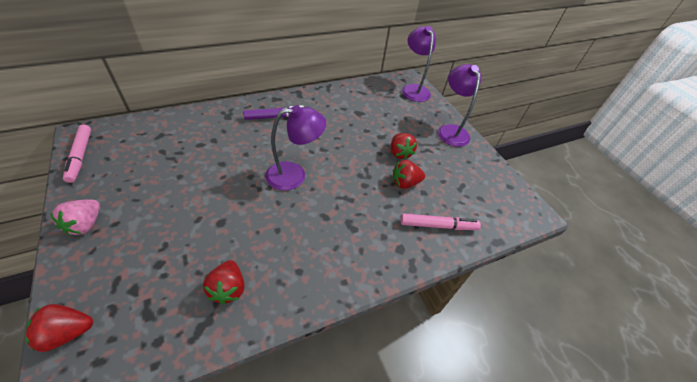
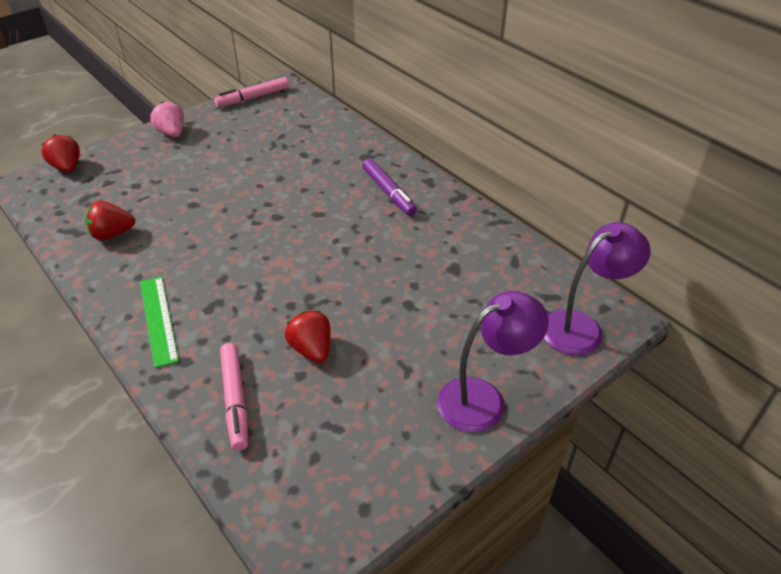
camera: 80 degrees right, 5 degrees down
(85, 224) = (172, 133): pink strawberry -> pink strawberry turned 60 degrees clockwise
(294, 175) = (283, 236): purple lamp -> none
(355, 261) = (158, 320): none -> green ruler
(399, 153) = (378, 333): red strawberry -> none

